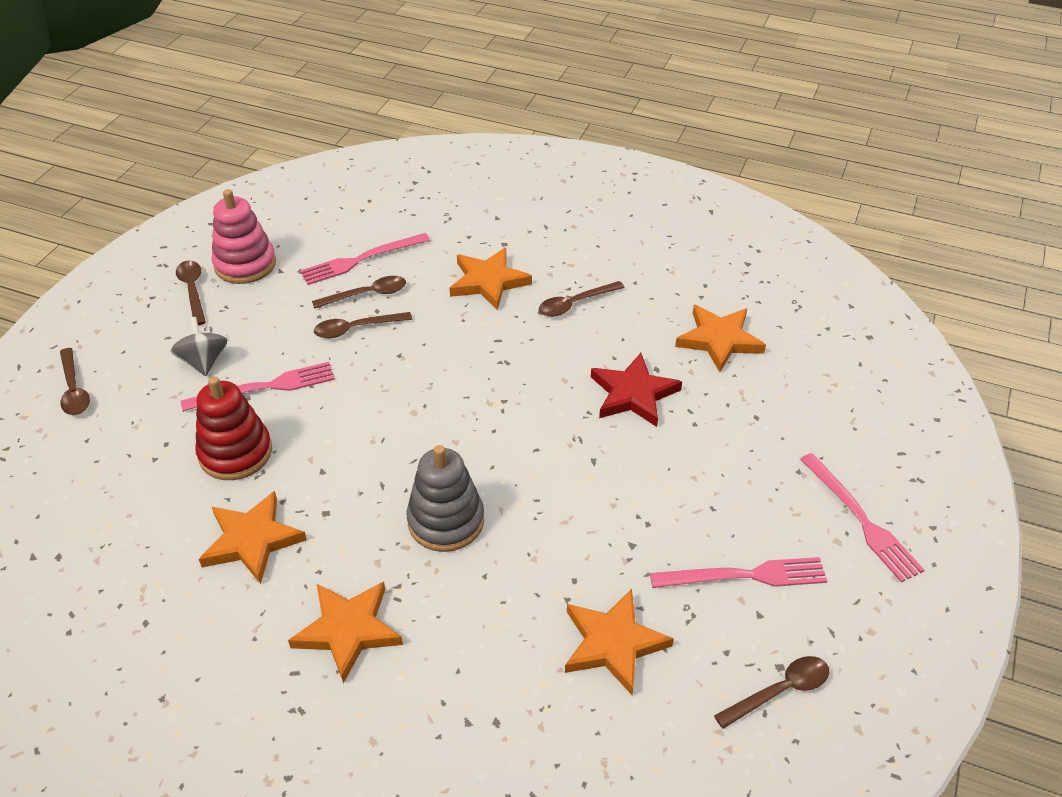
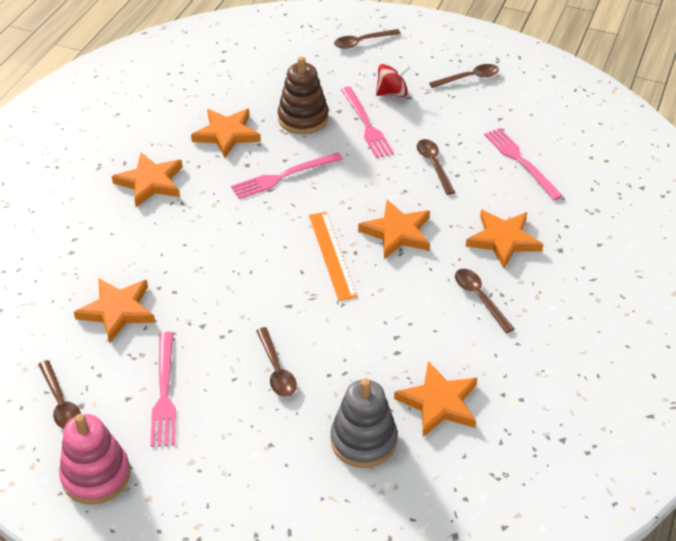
camera: 90 degrees right, 0 degrees up
(204, 361) = (392, 93): grey spinning top -> red spinning top
(235, 453) = (303, 118): red stacking toy -> brown stacking toy
(245, 264) = (504, 100): pink stacking toy -> pink stacking toy (96, 475)
(367, 294) = (476, 168): brown spoon -> brown spoon (276, 370)
(446, 521) = (234, 223): grey stacking toy -> grey stacking toy (363, 440)
(472, 363) = (397, 232): none -> orange star
(508, 421) = (332, 255): none -> orange ruler
(633, 394) = (364, 334): red star -> none
(861, 520) = (212, 483): pink fork -> pink fork (283, 176)

